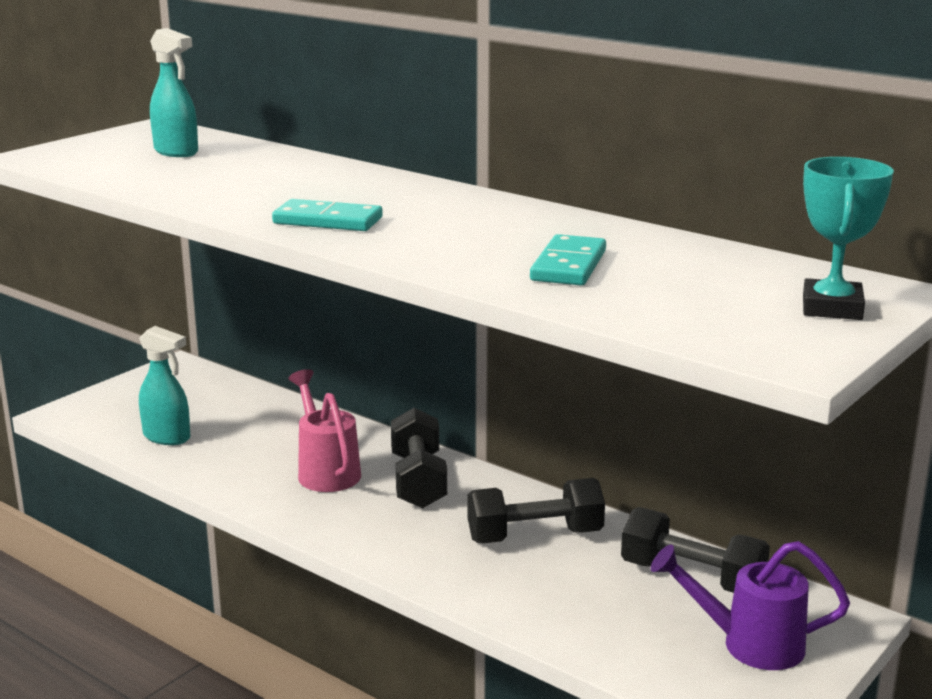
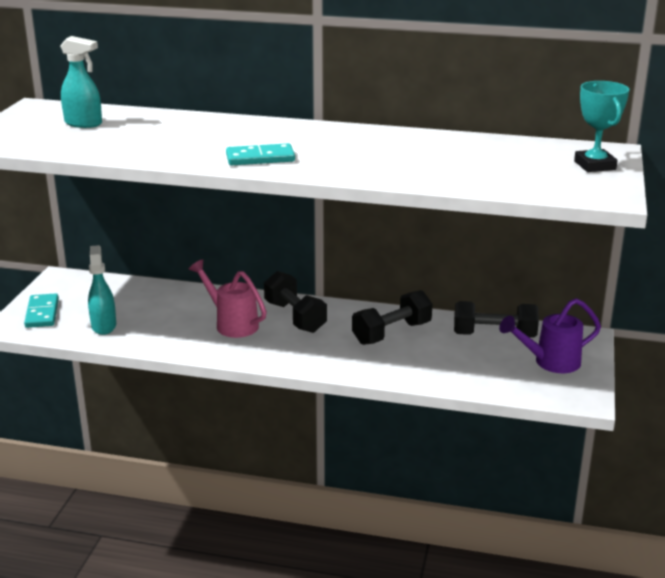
camera: 25 degrees left, 5 degrees up
(167, 437) = (104, 326): turquoise spray bottle -> turquoise spray bottle turned 105 degrees counterclockwise
(569, 266) = (437, 164): turquoise domino -> turquoise domino (42, 313)

